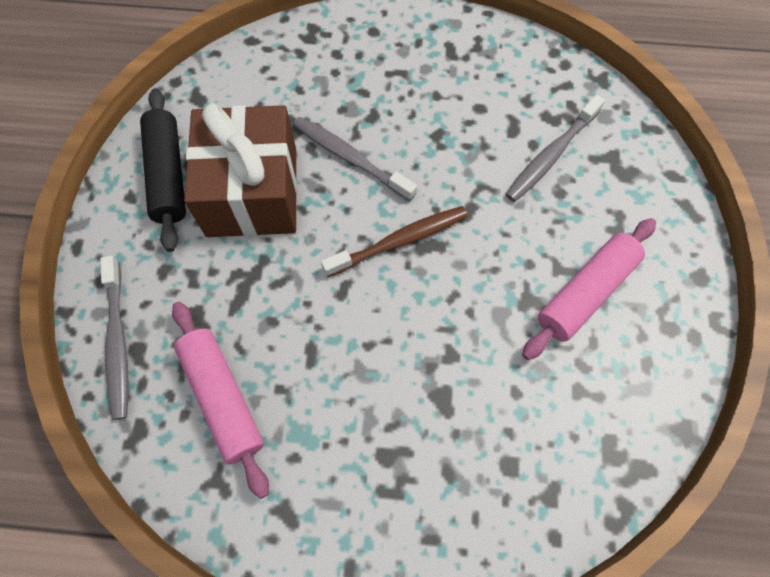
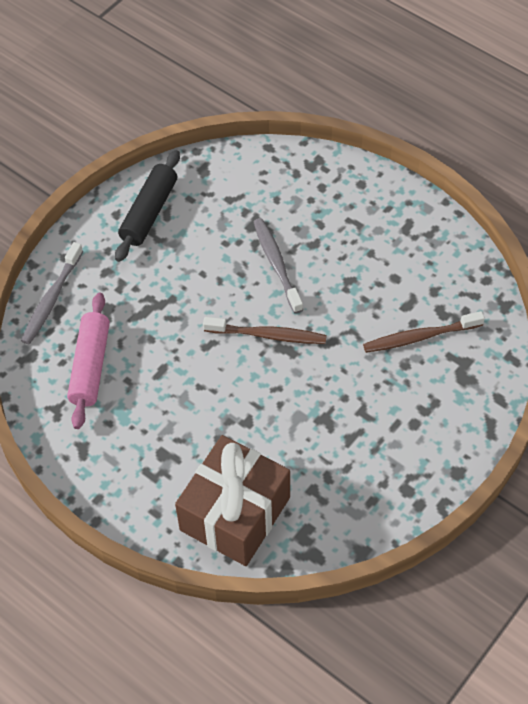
camera: 35 degrees right, 10 degrees down
(252, 192) = (195, 252): brown gift -> brown gift (235, 513)
(551, 155) = (420, 337): grey toothbrush -> brown toothbrush
(586, 293) = (367, 436): pink rolling pin -> none

